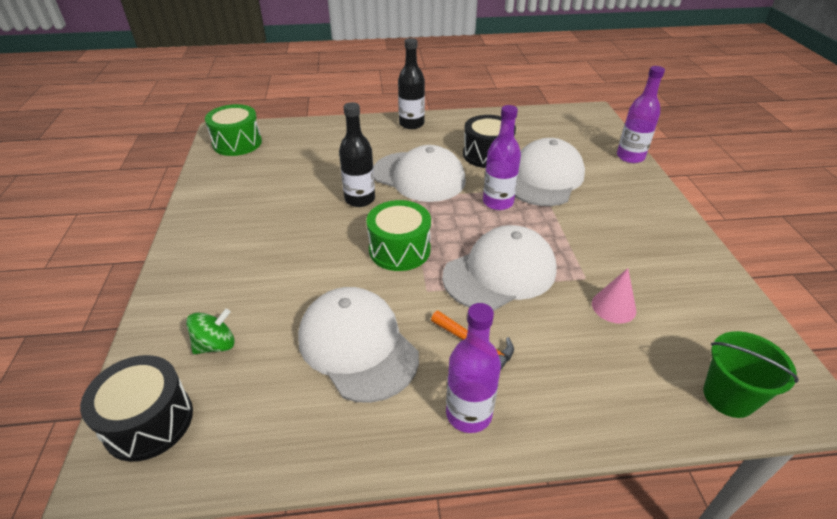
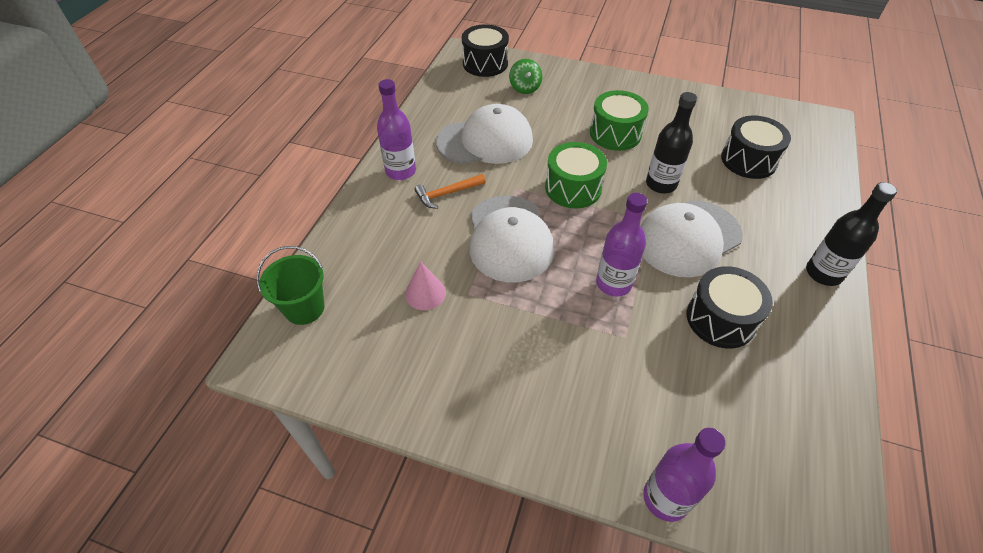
camera: 115 degrees right, 10 degrees up
(237, 143) = (797, 127): green drum -> green drum (615, 133)
(299, 161) = (748, 160): none -> black drum
(544, 178) = (645, 352): white cap -> none

